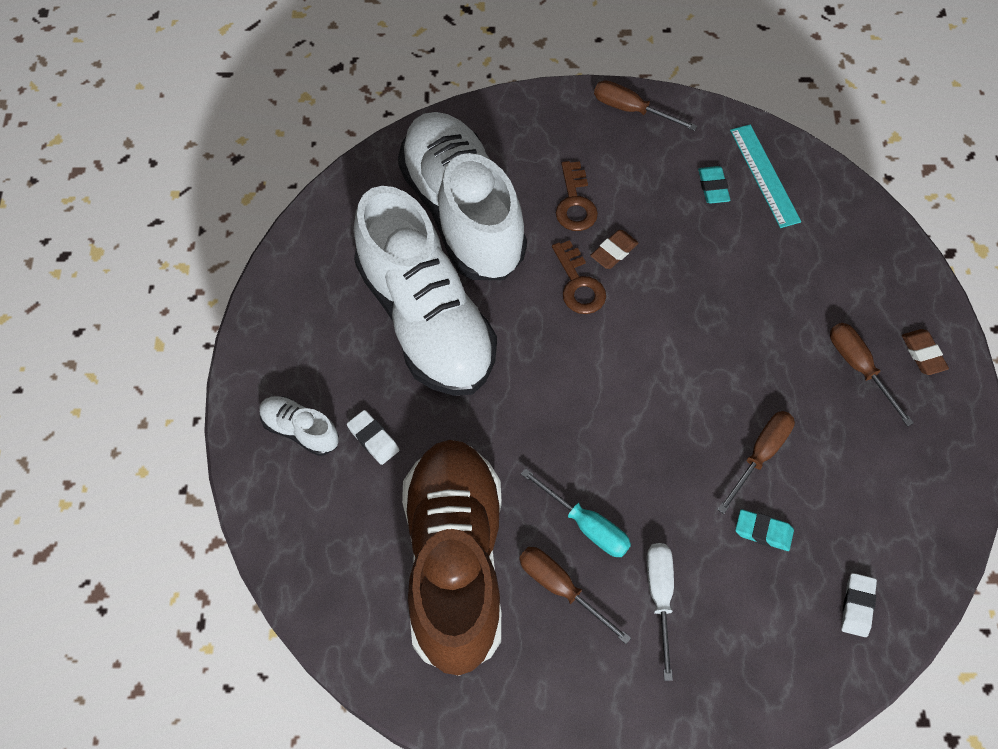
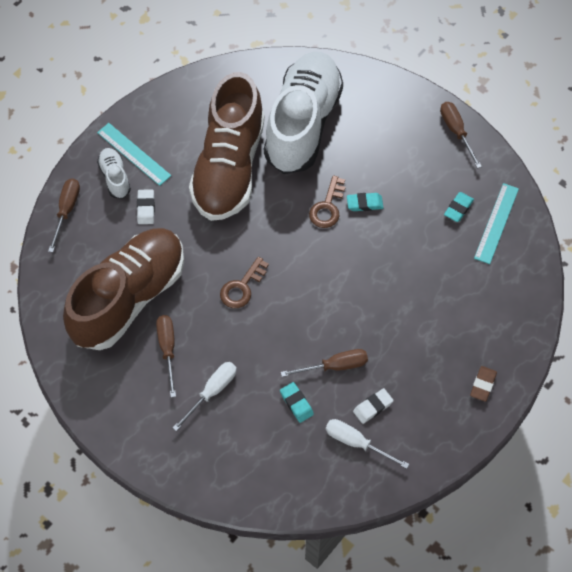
camera: 40 degrees right, 0 degrees up
(297, 385) = (134, 154): none -> turquoise ruler
(426, 319) = (229, 167): white shoe -> brown shoe
(575, 203) = (370, 162): brown key -> brown key (242, 287)
(586, 525) = (210, 330): turquoise screwdriver -> none
(614, 252) = (364, 204): brown eraser -> turquoise eraser
(857, 606) = (307, 476): white eraser -> white eraser (373, 407)
(859, 367) = (438, 364): brown screwdriver -> brown screwdriver (66, 210)
(868, 523) = (356, 443): none -> white screwdriver

